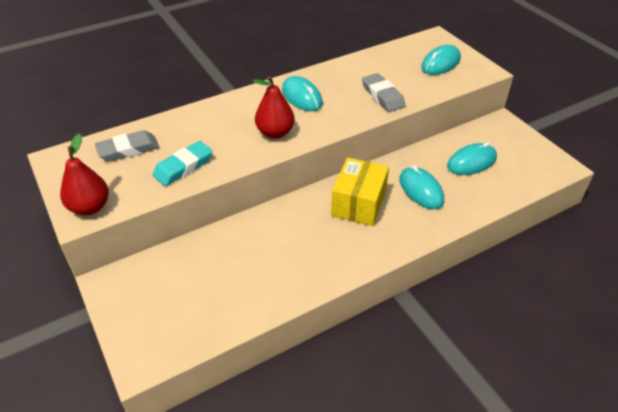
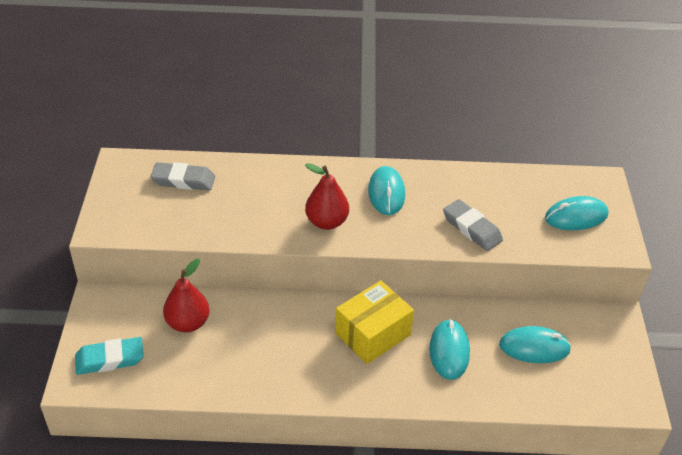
camera: 30 degrees right, 0 degrees up
(90, 207) = (113, 223): red pear -> red pear (188, 323)
(183, 167) = (216, 220): turquoise eraser -> turquoise eraser (110, 359)
(382, 96) = (472, 228): grey eraser -> grey eraser turned 45 degrees counterclockwise

